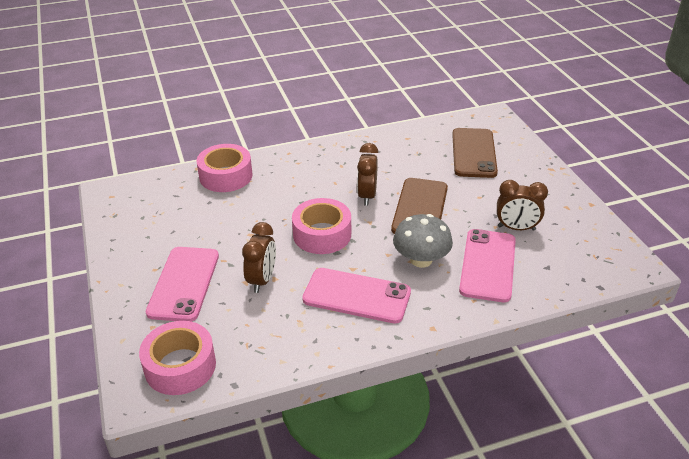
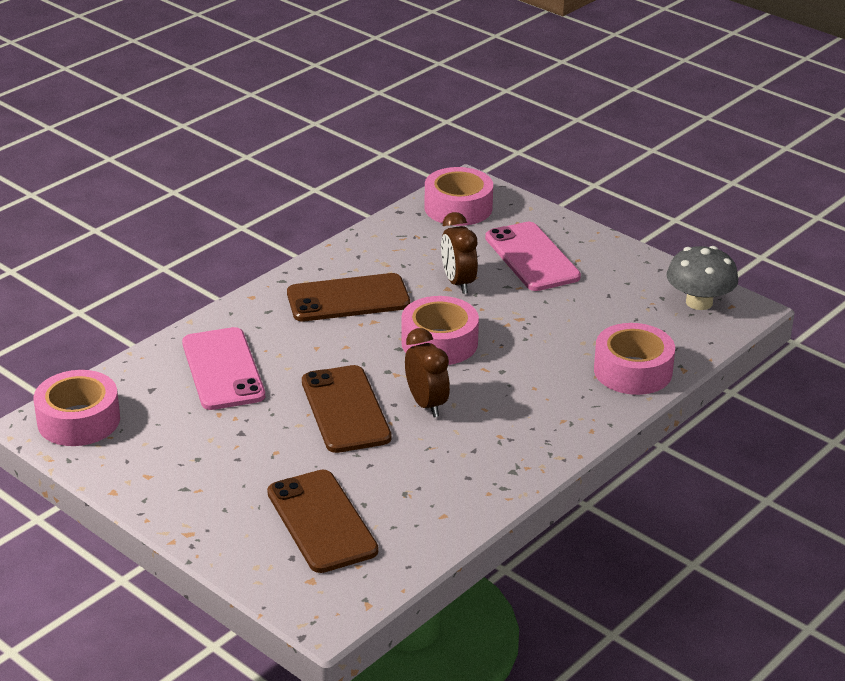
camera: 150 degrees right, 5 degrees down
(356, 296) = (348, 299): pink phone -> brown phone
(421, 260) = (304, 352): grey mushroom -> grey mushroom (699, 302)
(516, 228) = (206, 423): brown clock -> none
(607, 259) = (78, 420): none -> pink tape

